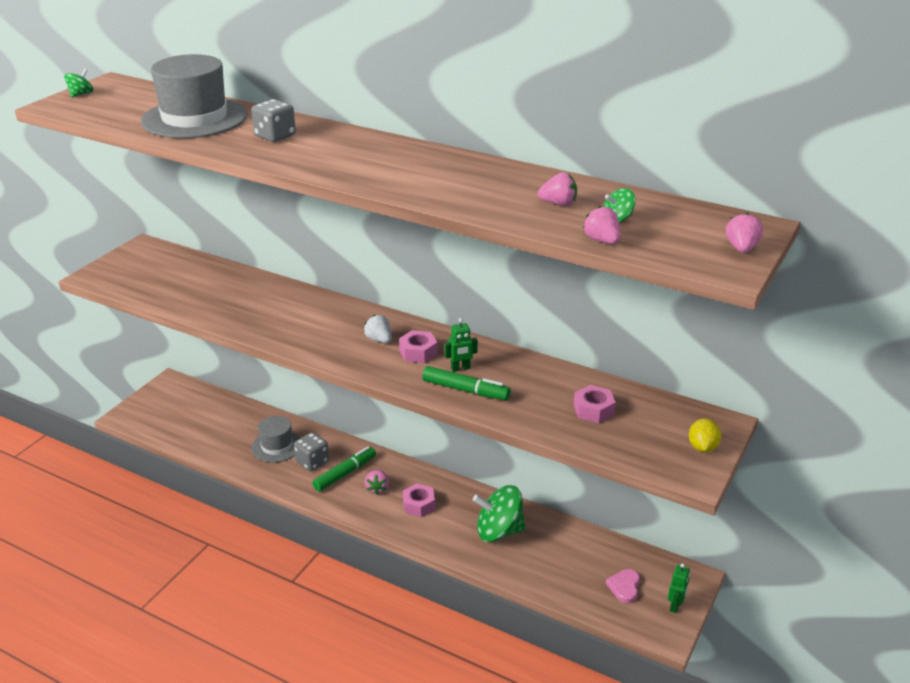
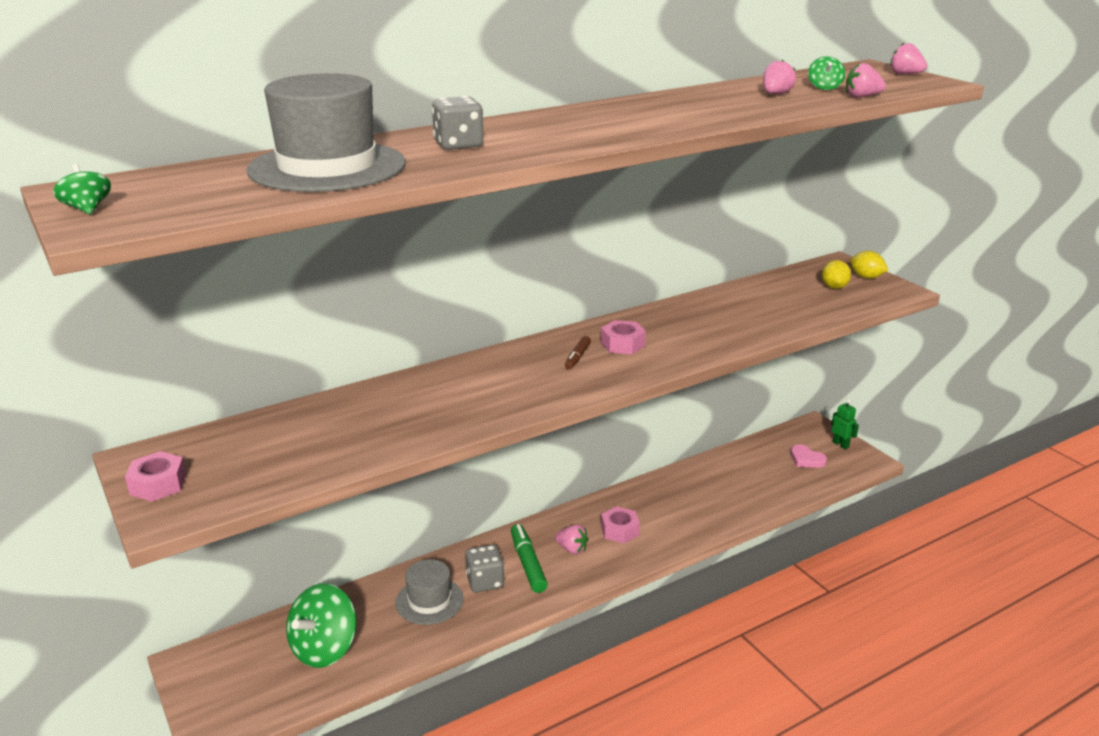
camera: 60 degrees left, 5 degrees down
(379, 340) = (577, 357): white strawberry -> brown marker
(460, 368) = (671, 333): green robot -> none
(465, 390) = (710, 339): green marker -> none
(499, 531) = (694, 496): green spinning top -> green spinning top (324, 648)
(593, 410) = (786, 298): pink nut -> pink nut (158, 484)
(652, 432) = (834, 287): none -> yellow lemon

